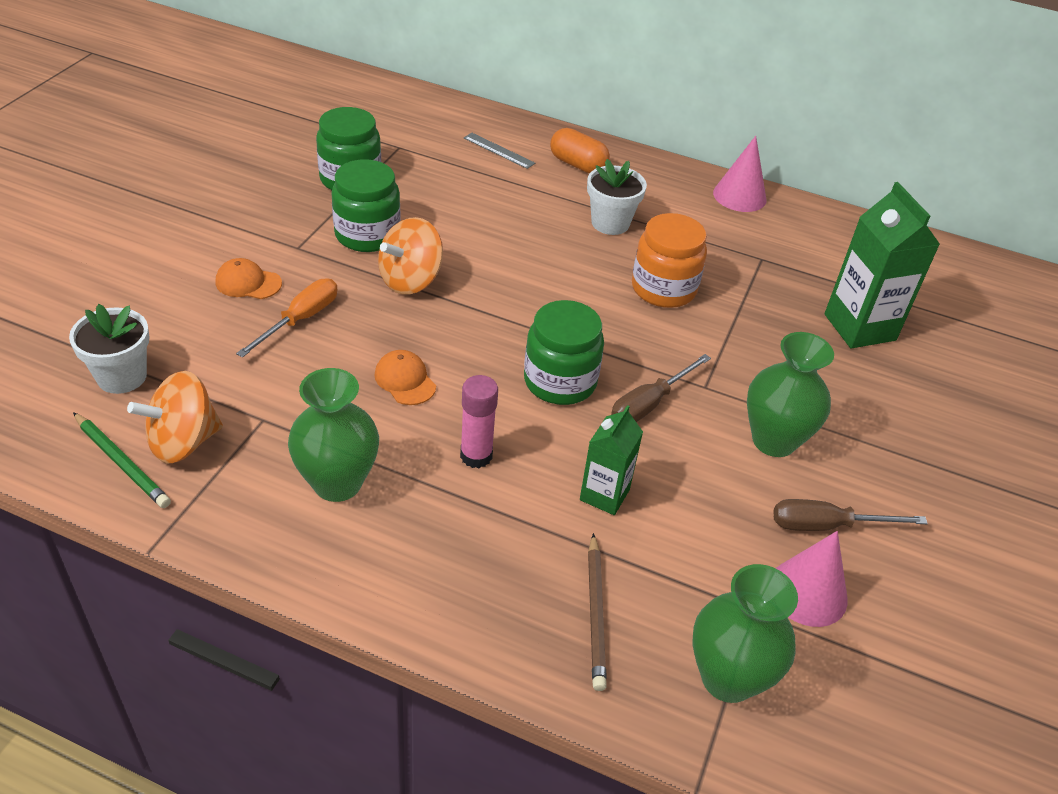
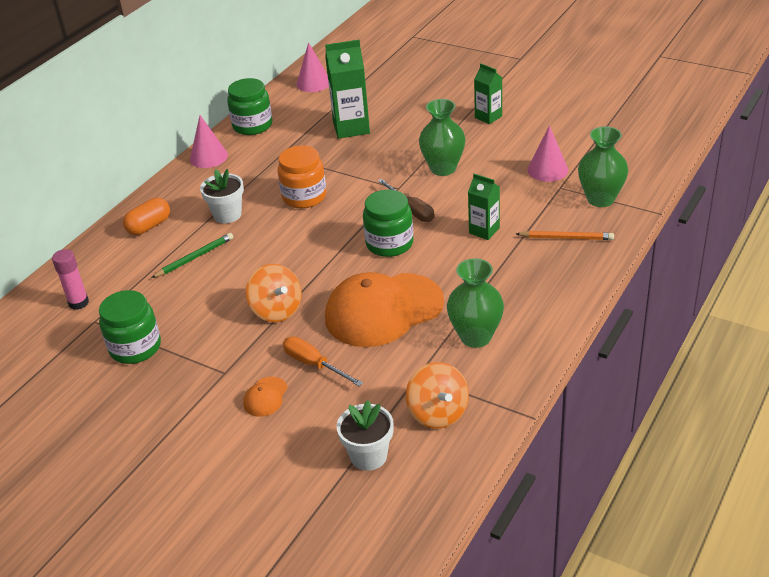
camera: 75 degrees left, 5 degrees down
(122, 463) = (457, 442): green pencil -> green pencil (195, 257)
(367, 235) = (216, 334): green jar -> green jar (252, 125)
(405, 380) = (383, 310): orange cap -> orange cap, size x2.49
(476, 456) = (453, 279): pink glue stick -> pink glue stick (78, 303)
(499, 150) = (117, 265): grey ruler -> none
(595, 613) = (566, 238): brown pencil -> orange pencil
(827, 525) = (504, 159): brown screwdriver -> none
(960, 503) = (488, 117): none -> green carton
(974, 279) = (313, 83): none -> pink cone

